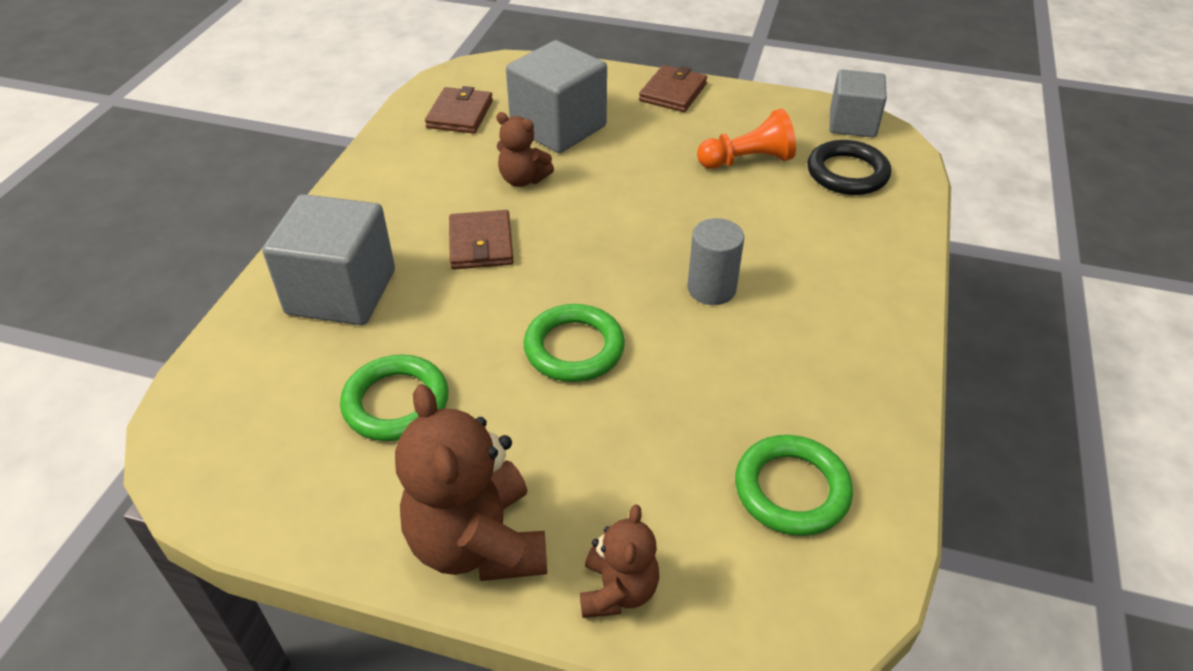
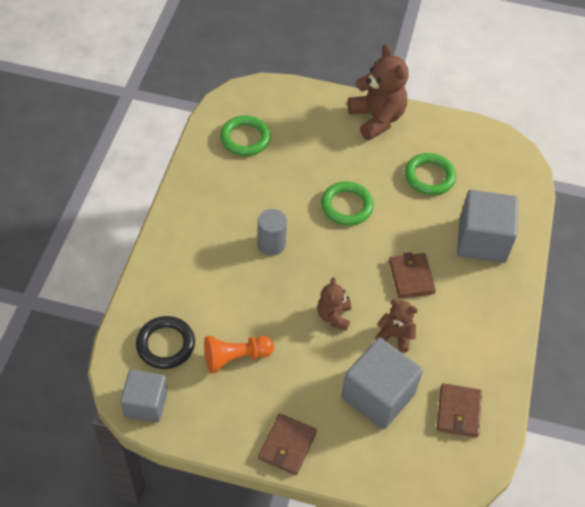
camera: 175 degrees right, 10 degrees up
(618, 591) = (319, 103): brown teddy bear -> brown teddy bear (333, 316)

